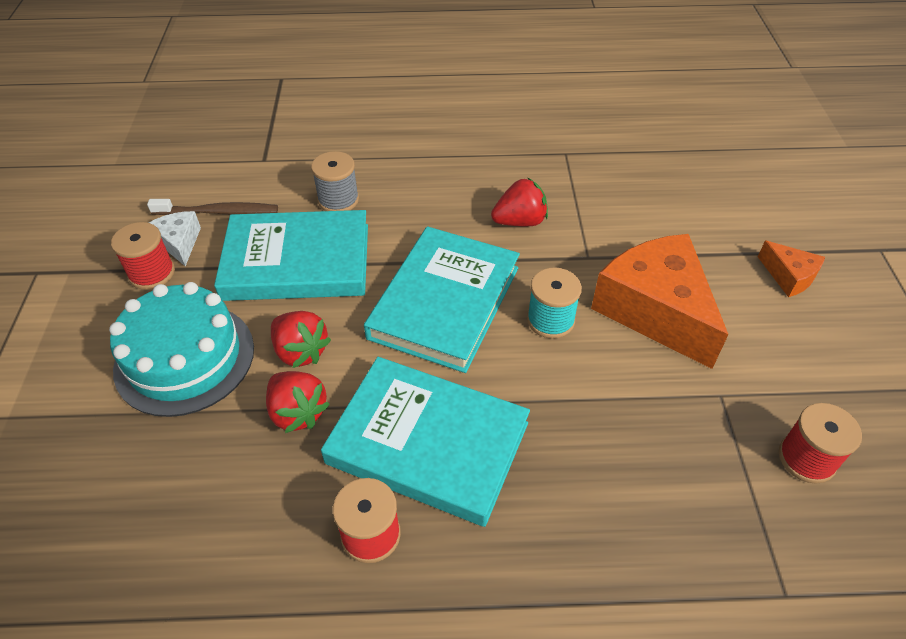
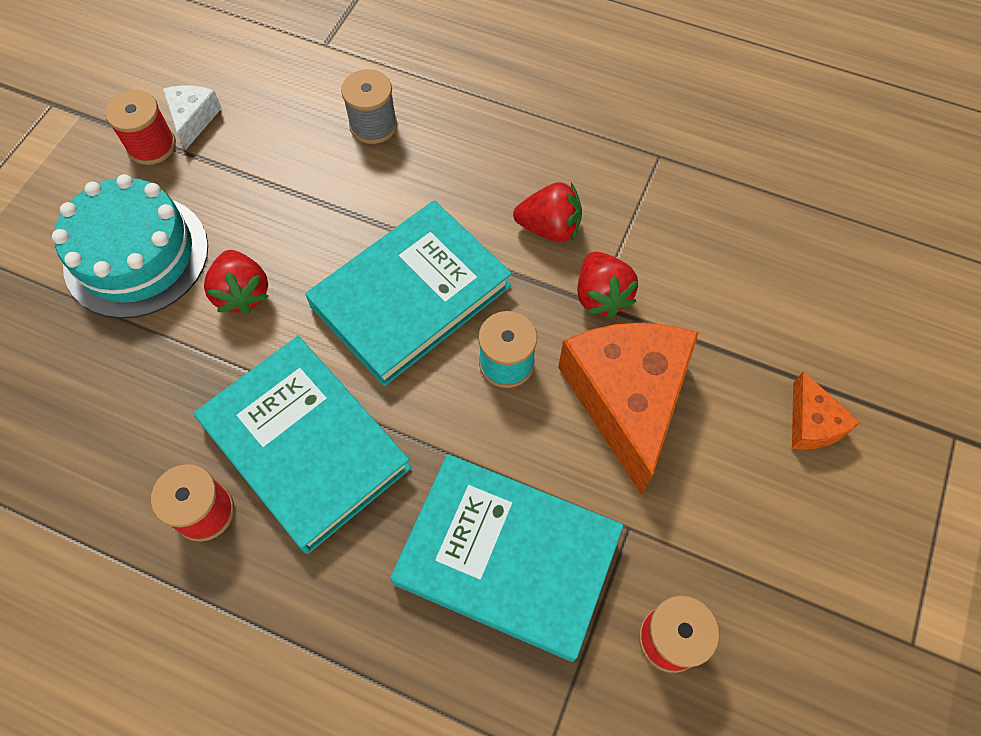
camera: 25 degrees right, 15 degrees up
(218, 212) = (247, 95): brown toothbrush -> none
(297, 262) = (292, 187): turquoise book -> turquoise book (507, 558)
(298, 412) = (206, 359): red strawberry -> red strawberry (601, 296)

